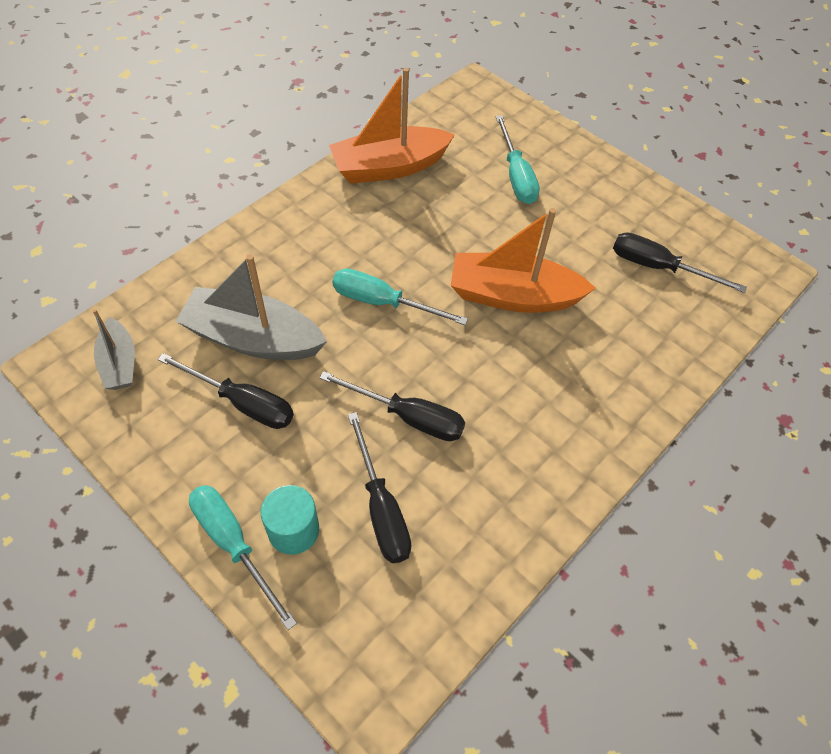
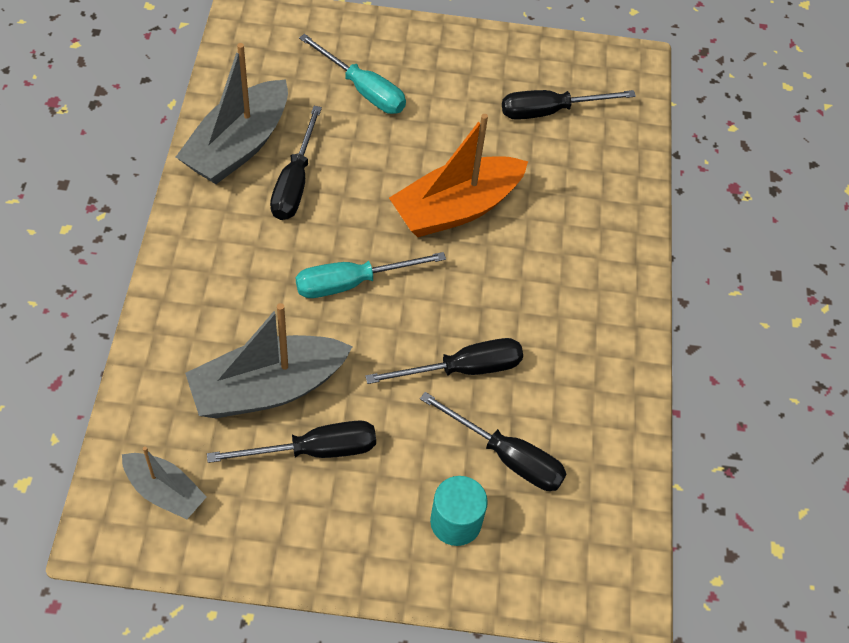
camera: 40 degrees left, 0 degrees up
(234, 544) = (419, 567): turquoise screwdriver -> none
(389, 167) = (238, 146): orange boat -> grey boat
(406, 211) = (295, 182): none -> black screwdriver

